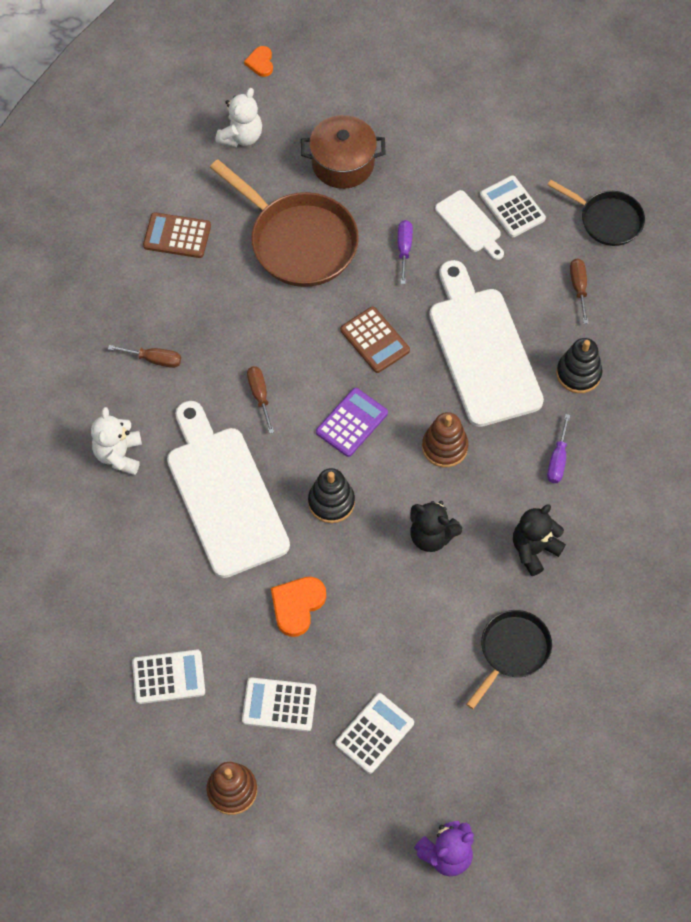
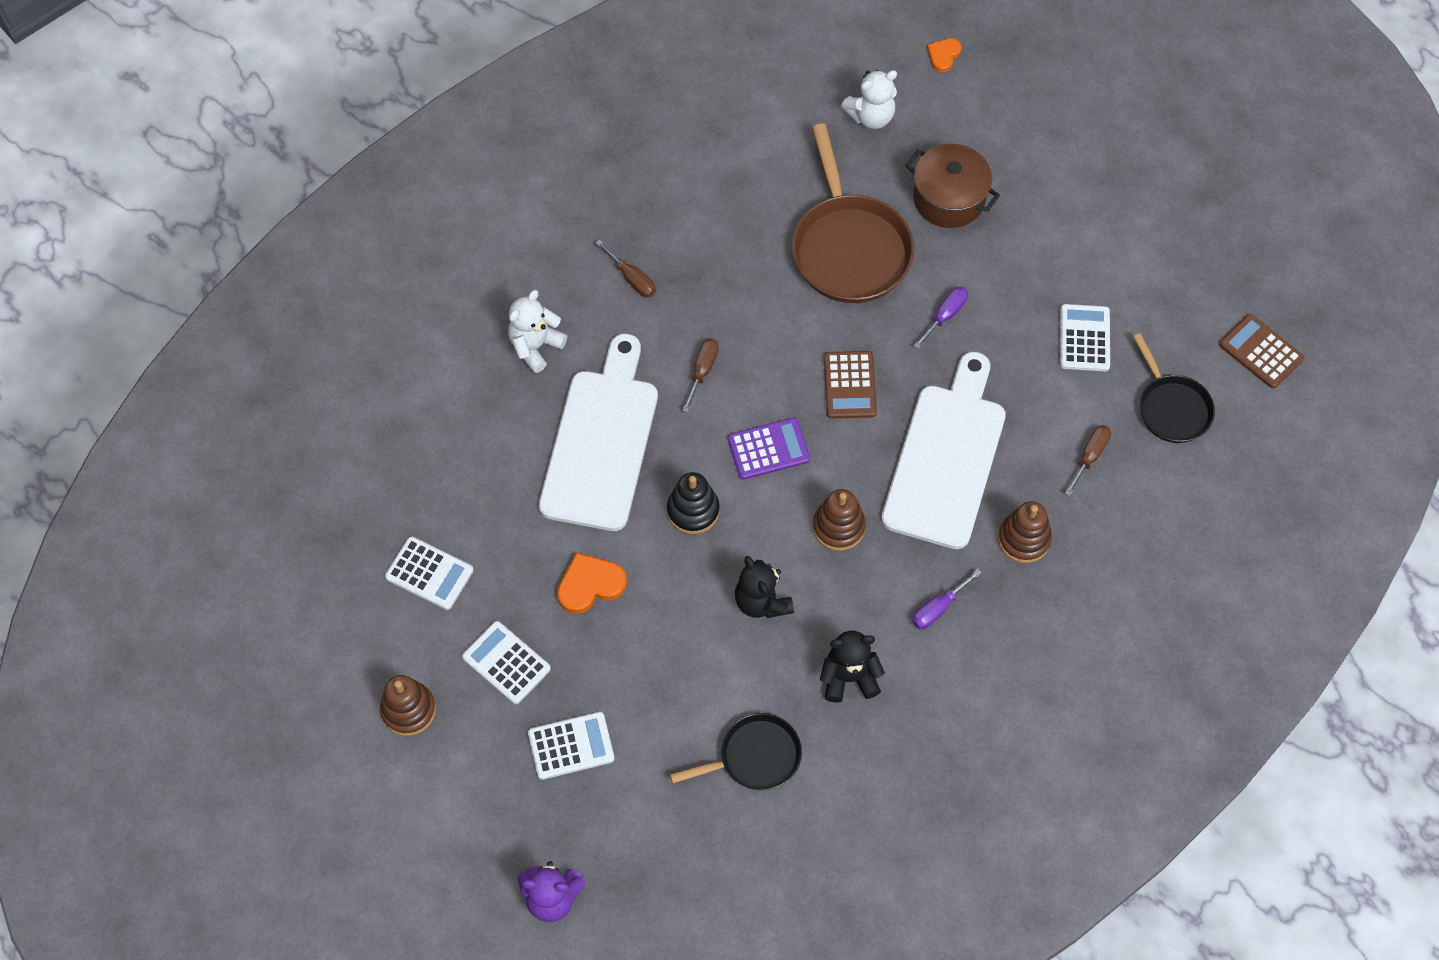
camera: 35 degrees right, 0 degrees up
(177, 236) = (739, 176): brown calculator -> brown calculator (1260, 352)
(470, 224) = (1028, 330): white cutting board -> none
(578, 373) = (1024, 539): black stacking toy -> brown stacking toy

